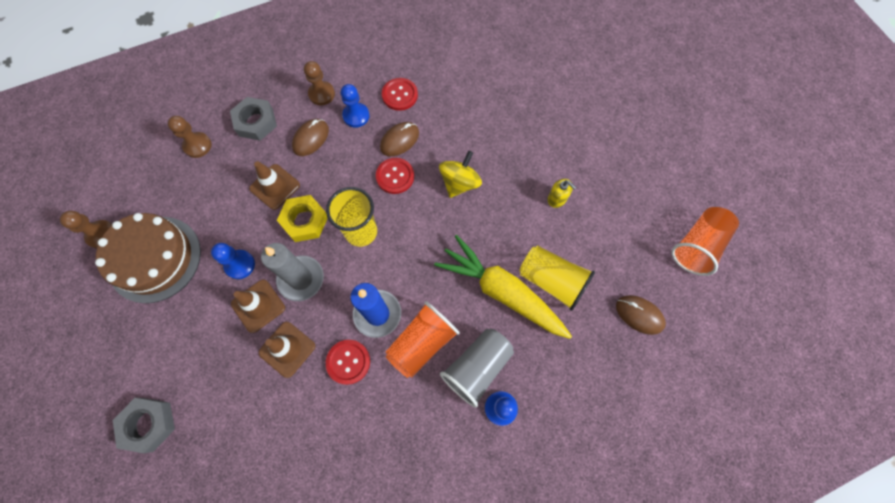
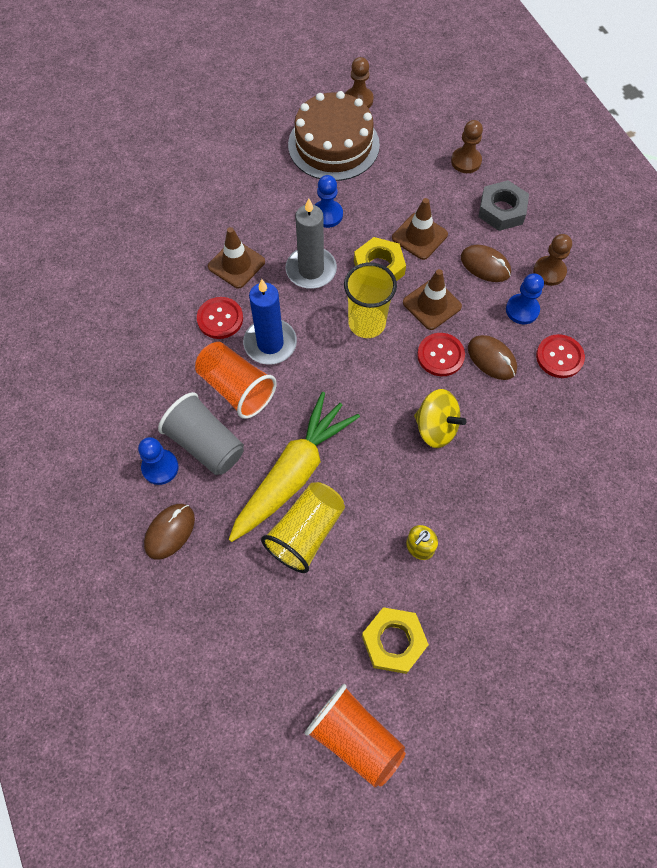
camera: 90 degrees right, 5 degrees down
(148, 424) = (174, 164): grey nut -> none
(258, 306) = (282, 235): brown traffic cone -> brown traffic cone (432, 304)
(628, 219) = (394, 642): none -> yellow nut
(639, 315) = (259, 639): brown mouse -> brown mouse (170, 532)

